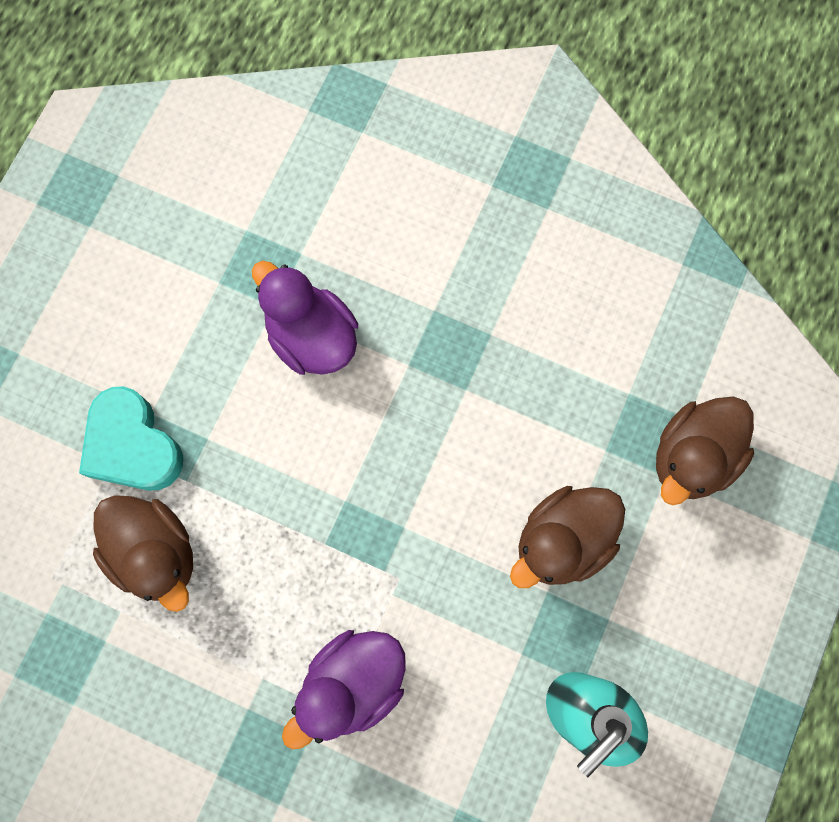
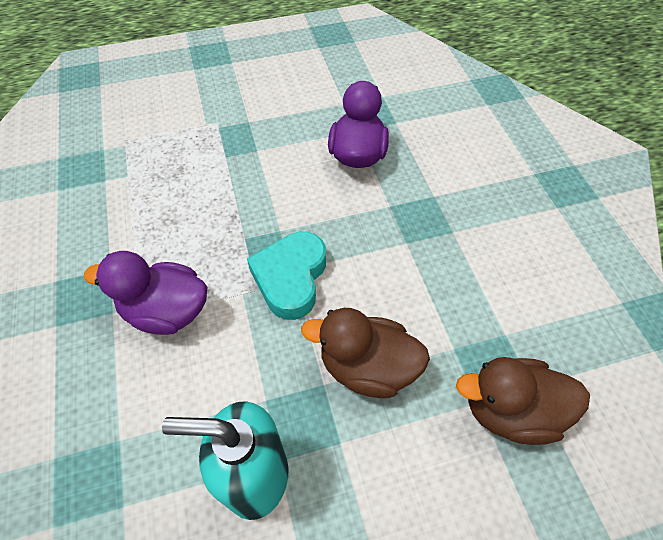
camera: 50 degrees right, 20 degrees down
(132, 445) = (224, 125): turquoise heart -> turquoise heart (291, 278)
(156, 553) = (173, 169): brown duck -> none

